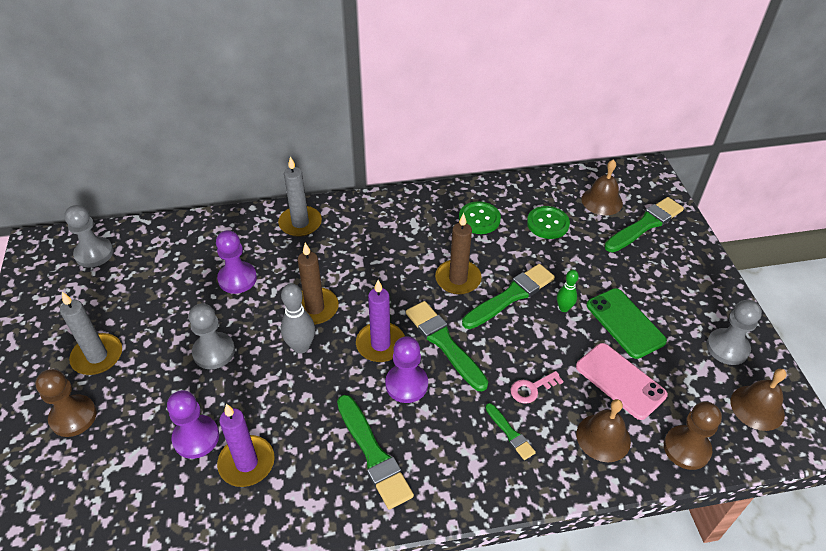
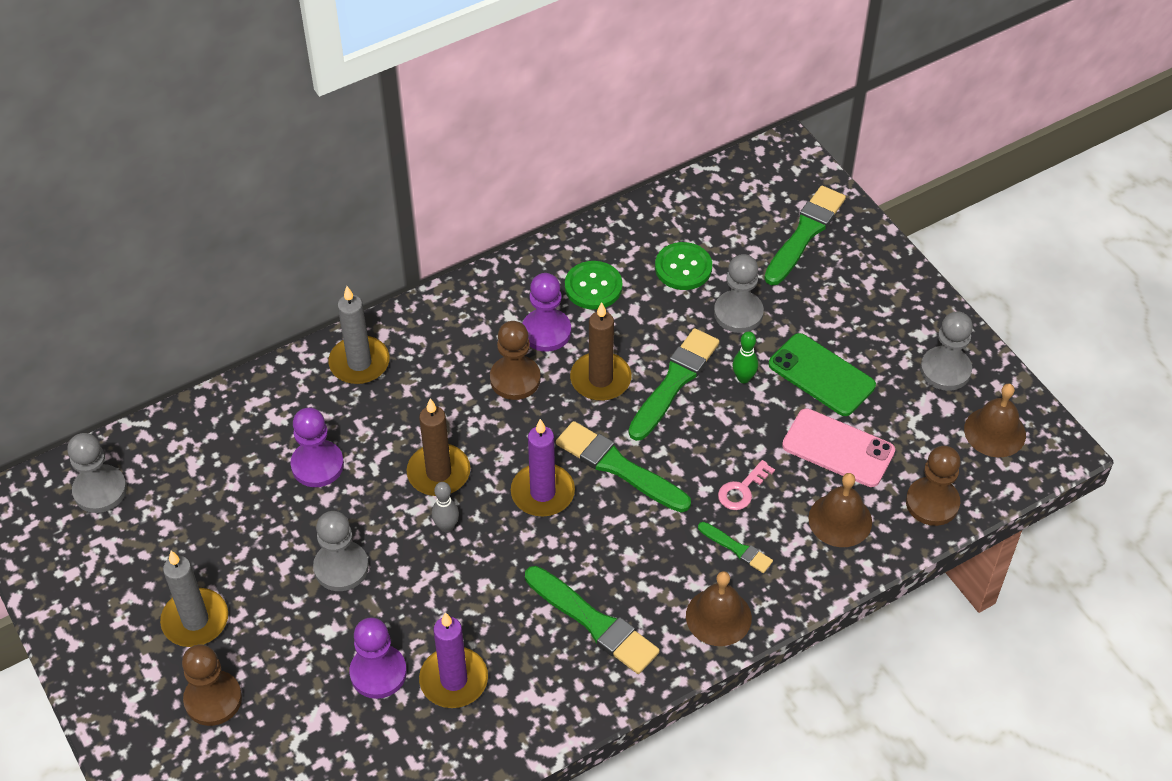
camera: 20 degrees left, 5 degrees up
(301, 346) = (446, 526): grey bowling pin -> grey bowling pin, size x0.63
(398, 262) = (515, 379): none -> brown pawn
(406, 384) = (596, 531): purple pawn -> purple pawn (546, 331)
(576, 263) = (738, 313): none -> grey pawn
(602, 201) = (740, 214): brown bell -> brown bell (718, 617)

